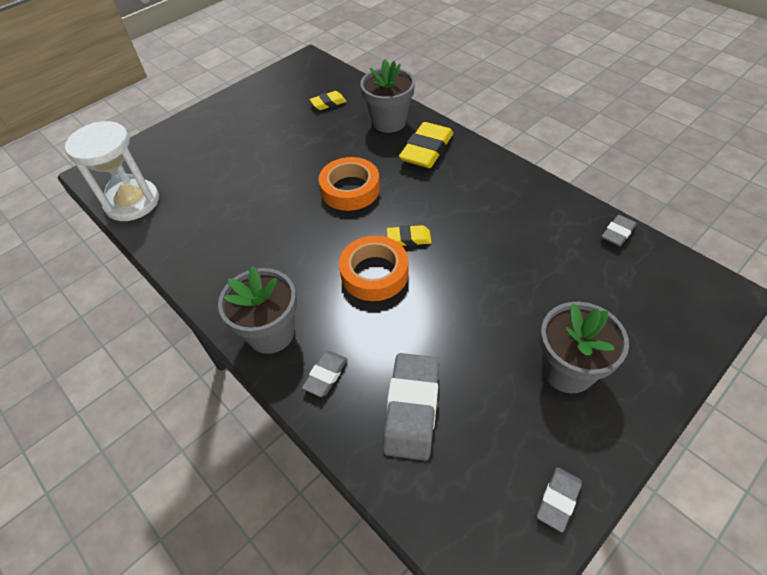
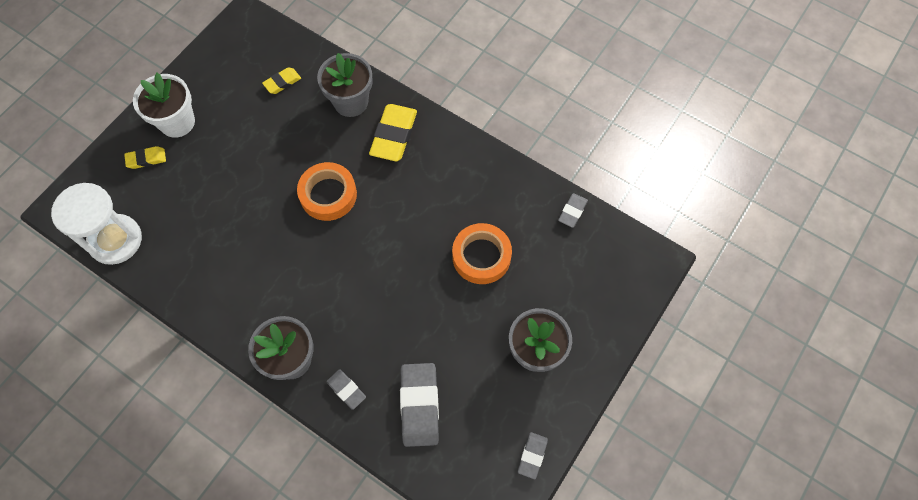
camera: 15 degrees left, 15 degrees up
(224, 122) = (177, 122): none -> white flower pot
(326, 375) = (346, 390): grey eraser -> grey eraser turned 60 degrees counterclockwise
(374, 273) = (368, 286): orange tape -> orange tape (481, 256)
(409, 238) = (392, 244): yellow eraser -> yellow eraser (146, 159)

